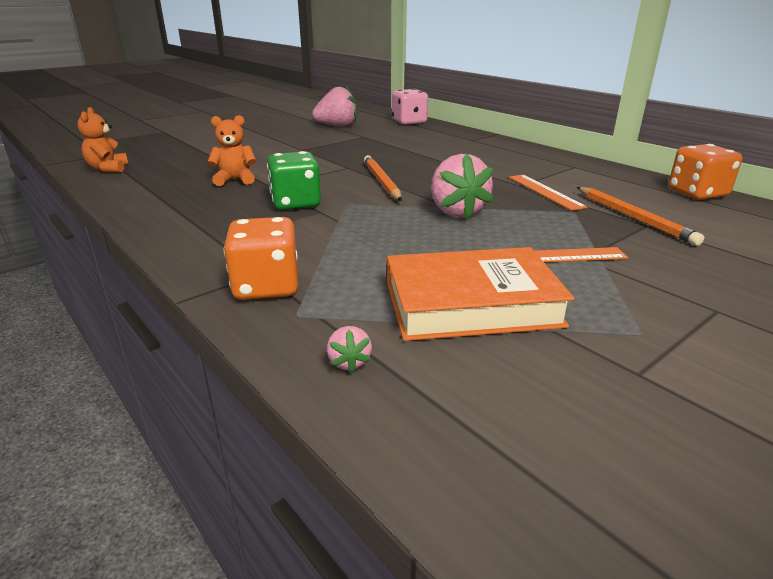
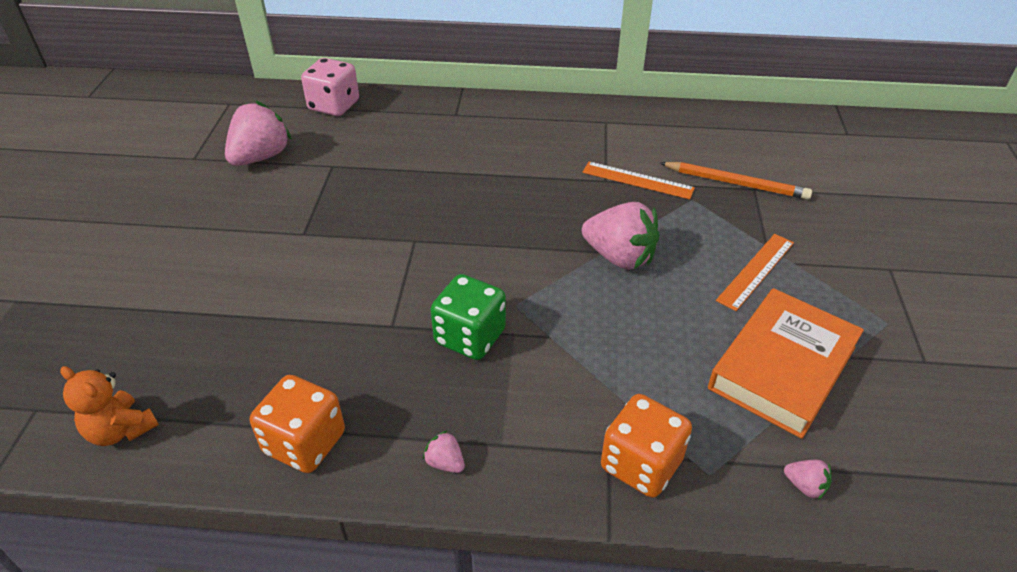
camera: 45 degrees left, 15 degrees up
(180, 232) = (445, 462): none -> pink strawberry
(235, 180) = (337, 341): orange teddy bear -> none
(381, 181) = (488, 247): orange pencil -> none
(697, 193) = (732, 120): orange dice -> orange dice (305, 443)

